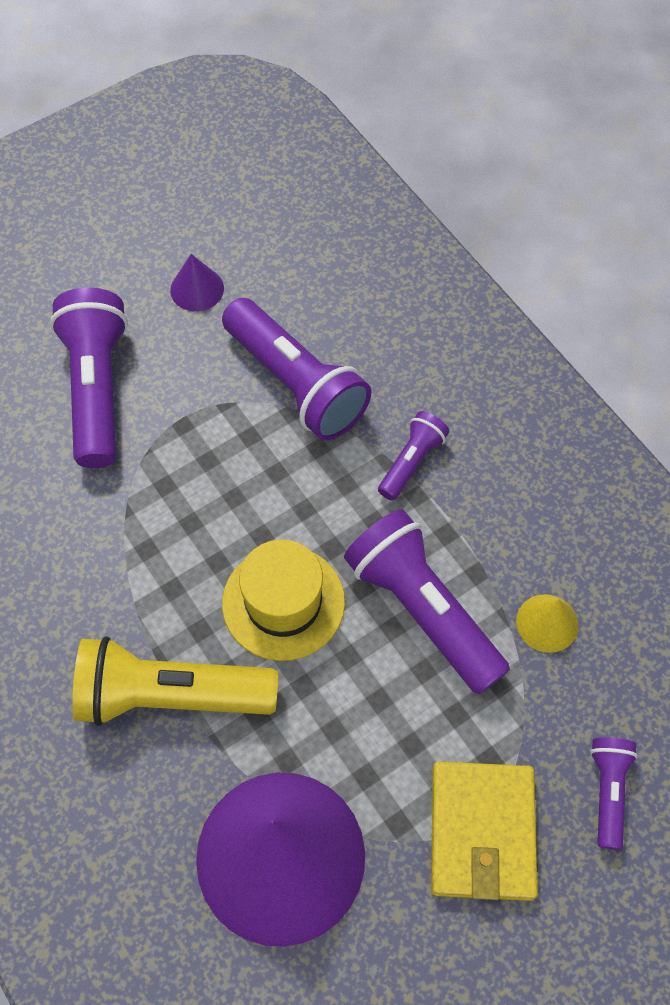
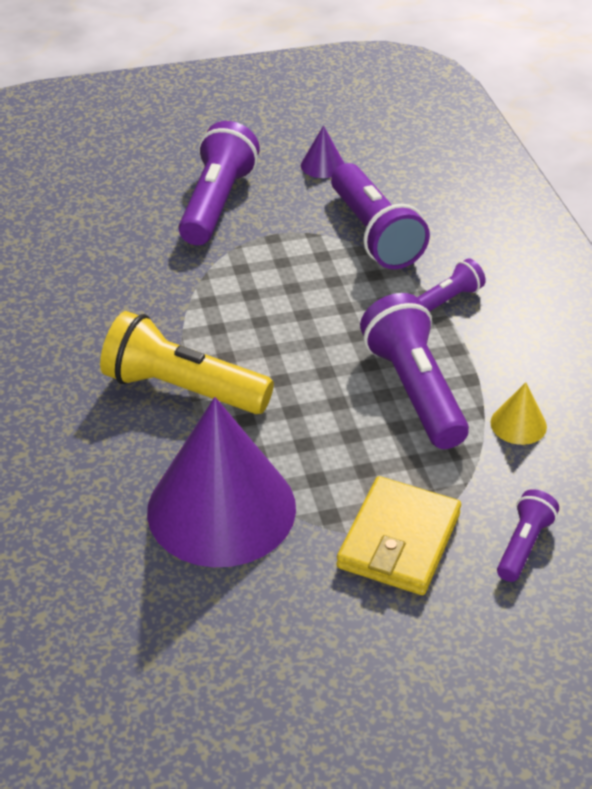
camera: 20 degrees right, 20 degrees down
(283, 602) = (301, 357): yellow hat -> none

